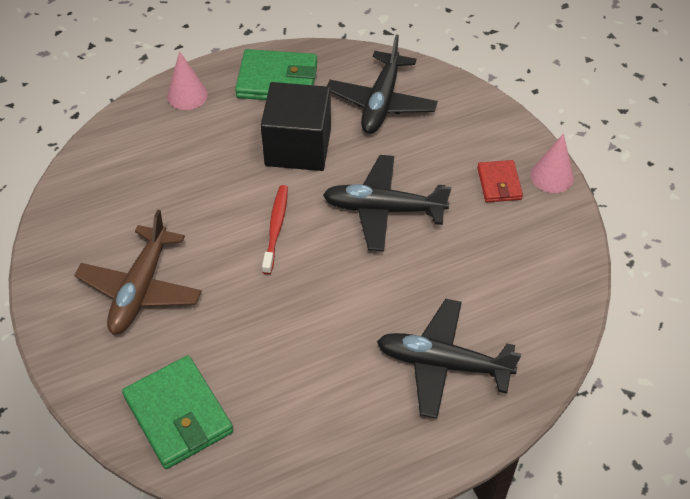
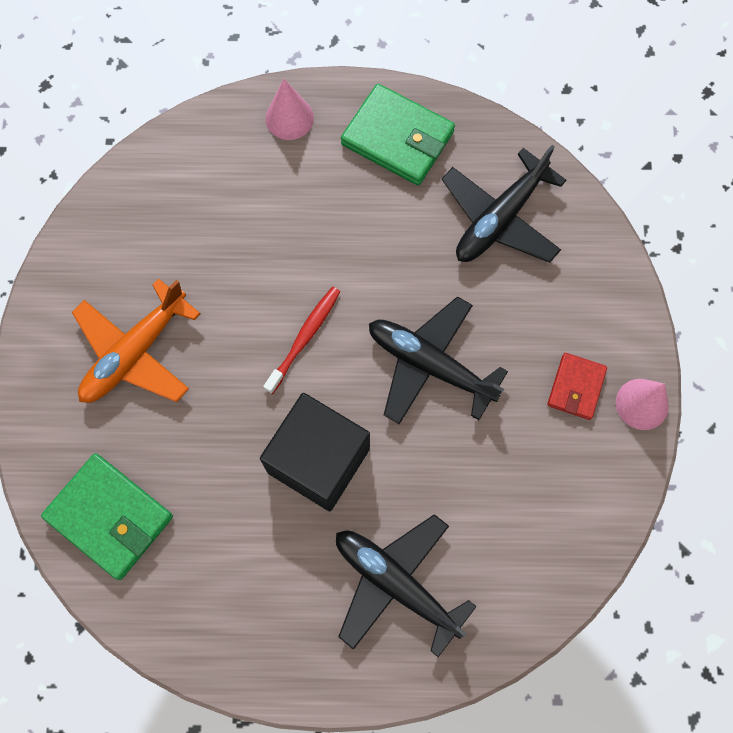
camera: 25 degrees right, 20 degrees up
(141, 289) = (135, 353): brown plane -> orange plane
(178, 415) = (109, 517): green wallet -> green wallet turned 45 degrees counterclockwise
(298, 147) = (377, 241): black cube -> black cube (318, 460)

